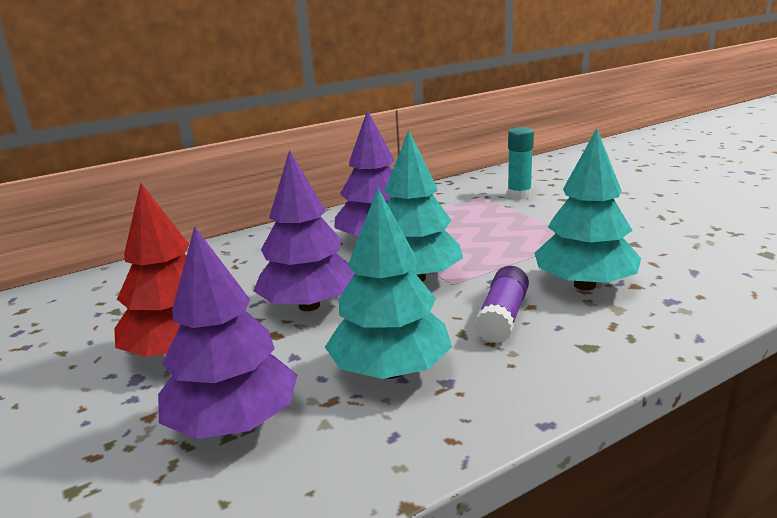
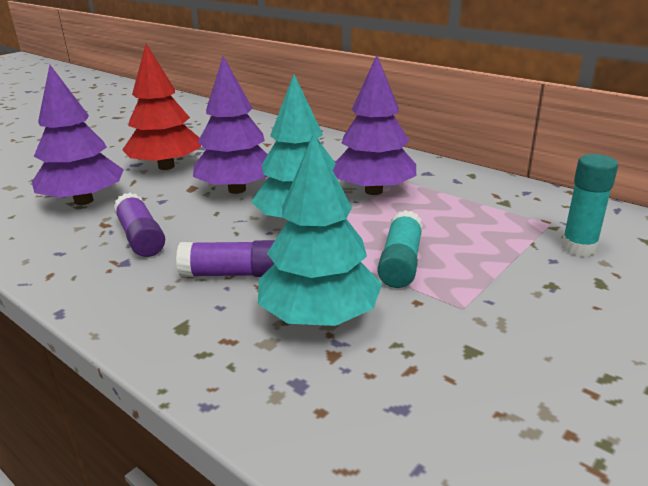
camera: 70 degrees right, 5 degrees up
(390, 370) = (141, 237): turquoise tree -> purple glue stick
(514, 248) = (400, 262): none -> turquoise glue stick

